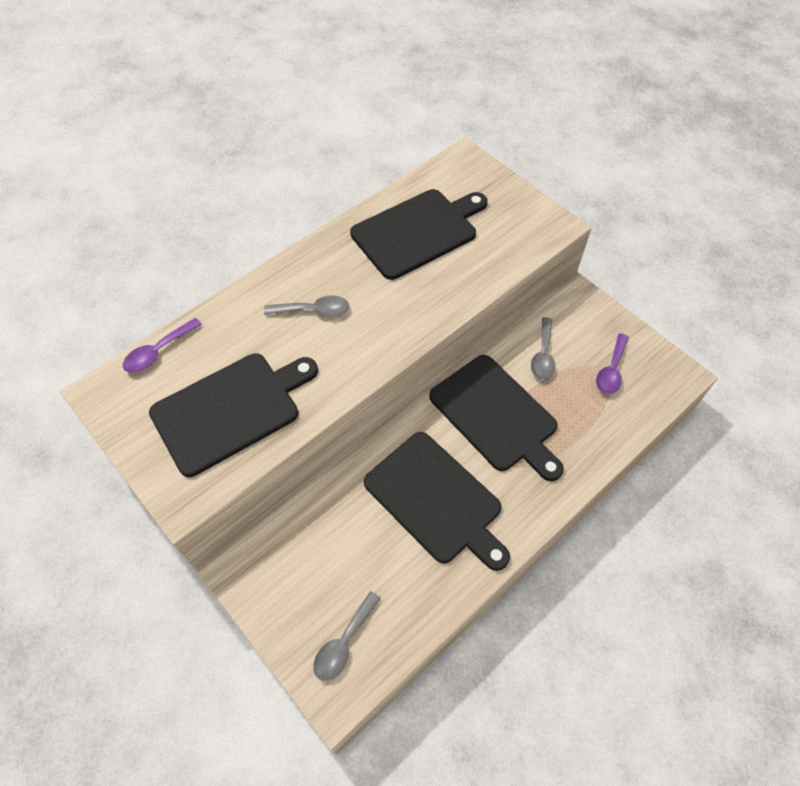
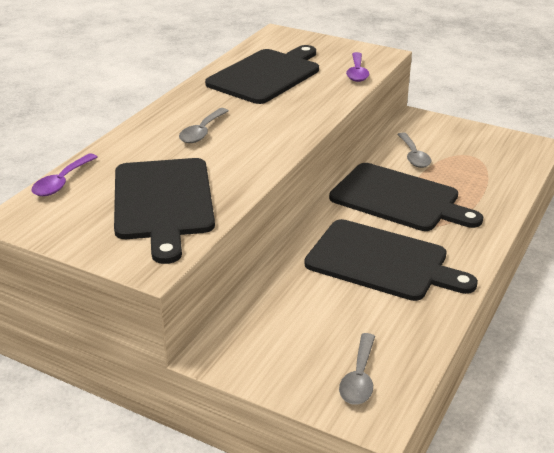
camera: 20 degrees left, 25 degrees down
(231, 410) = (163, 202): black cutting board -> black cutting board turned 135 degrees clockwise
(313, 310) = (202, 132): grey spoon -> grey spoon turned 135 degrees clockwise
(611, 370) = (477, 153): purple spoon -> purple spoon (357, 72)

